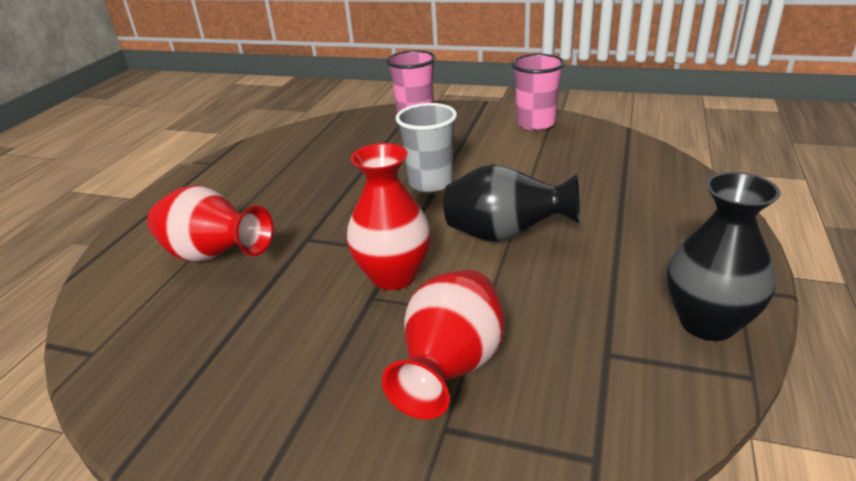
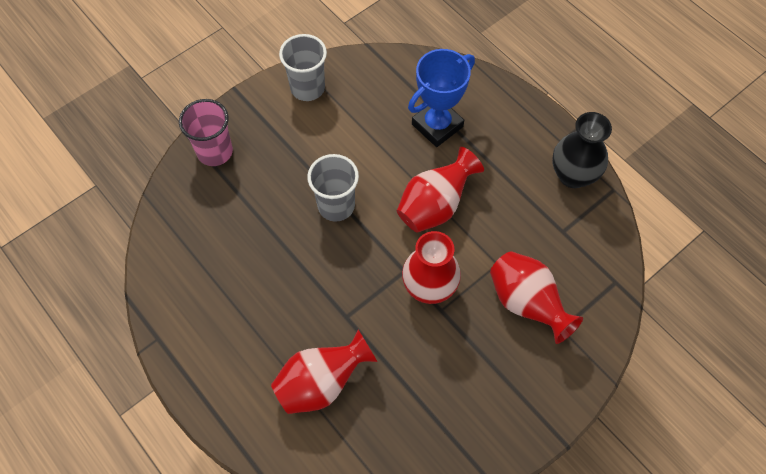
camera: 60 degrees left, 30 degrees up
(505, 235) = (435, 206): black vase -> red vase
(535, 123) = (307, 88): pink cup -> grey cup
(606, 195) = (437, 125): none -> blue trophy

